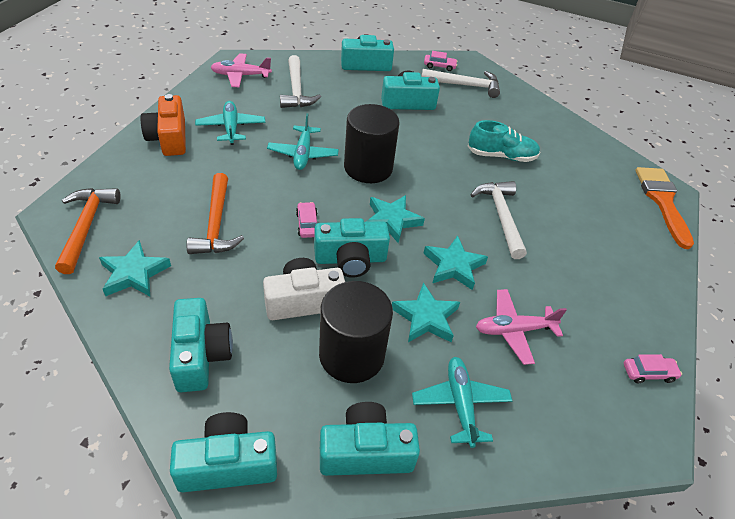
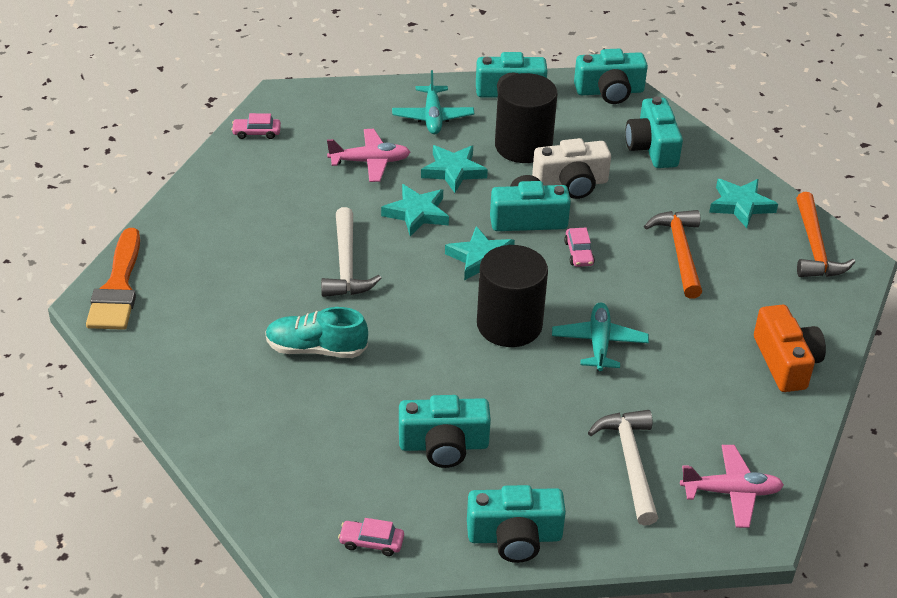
camera: 175 degrees left, 5 degrees down
(231, 128) = (709, 383): turquoise plane -> none
(465, 85) = (334, 492): white hammer -> none

